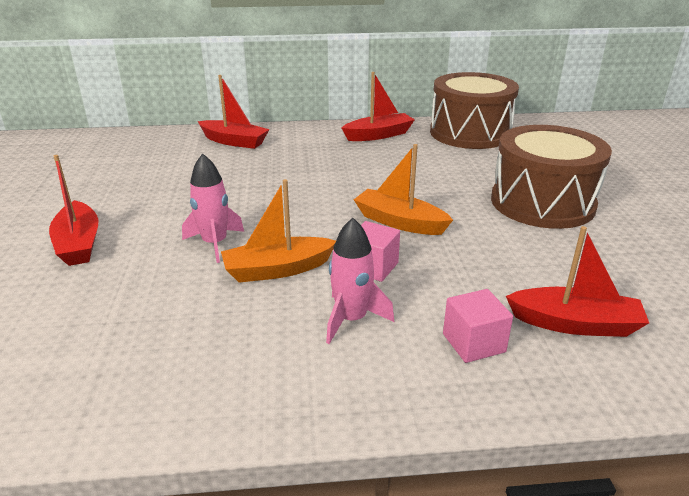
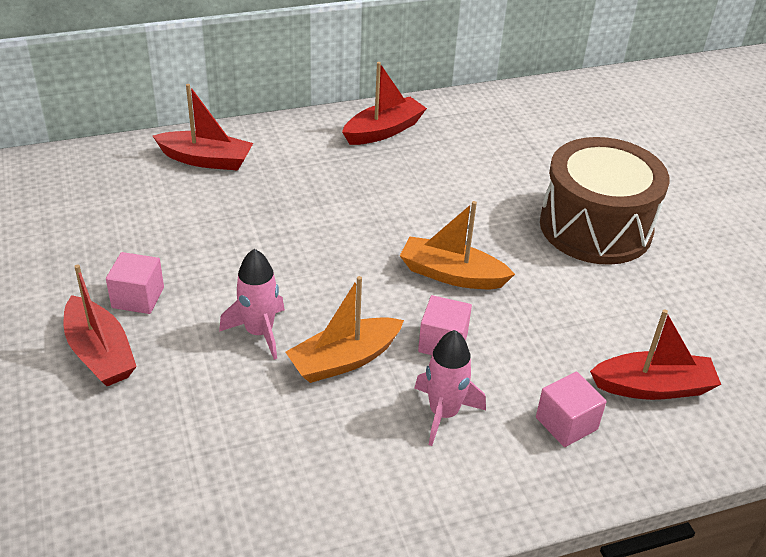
camera: 15 degrees left, 10 degrees up
(132, 213) = (138, 297): none -> pink cube
(470, 133) = (492, 117): brown drum -> none

